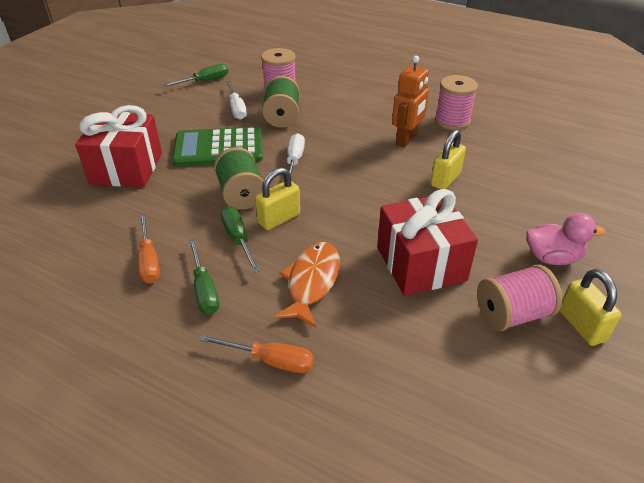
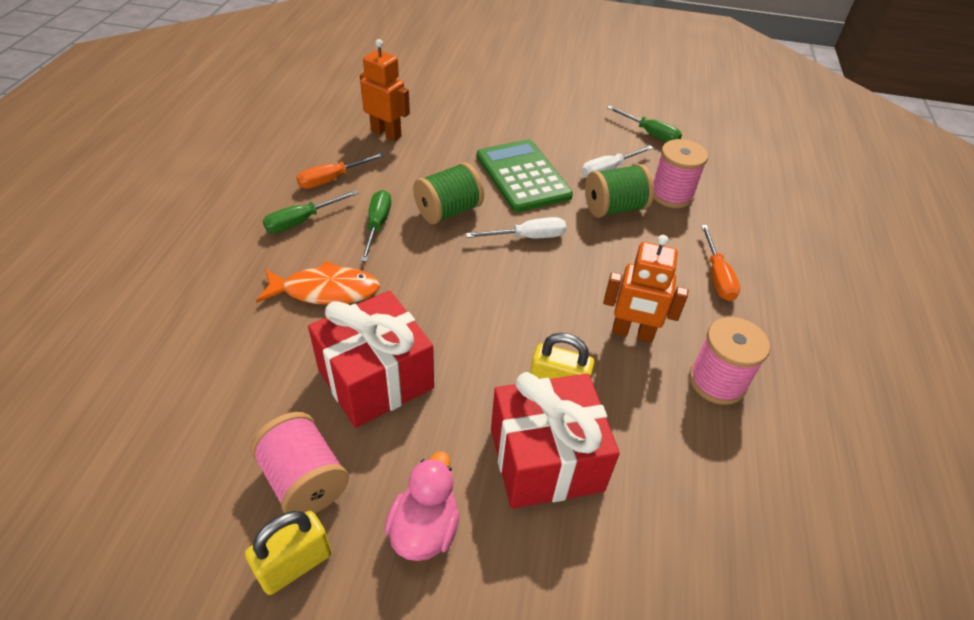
camera: 70 degrees right, 5 degrees up
(97, 214) = (386, 133): none -> orange robot
(126, 168) = (459, 129): red gift -> red gift (546, 459)
(238, 239) = (377, 225): green screwdriver -> green screwdriver turned 45 degrees counterclockwise
(270, 360) = (219, 283): orange screwdriver -> orange screwdriver (717, 276)
(279, 219) = (418, 247): yellow padlock -> none
(552, 257) = (424, 529): pink duck -> pink duck turned 150 degrees counterclockwise

